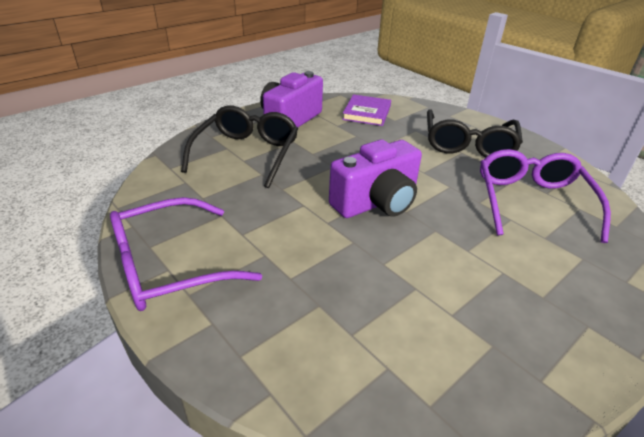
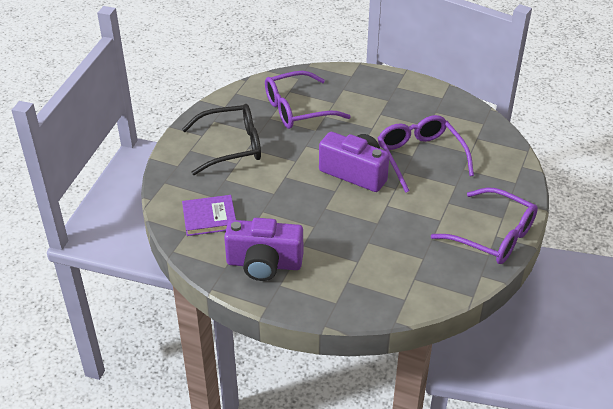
camera: 115 degrees left, 5 degrees up
(247, 153) = (346, 264): black glasses -> none
(375, 269) = (420, 157): none -> purple glasses

